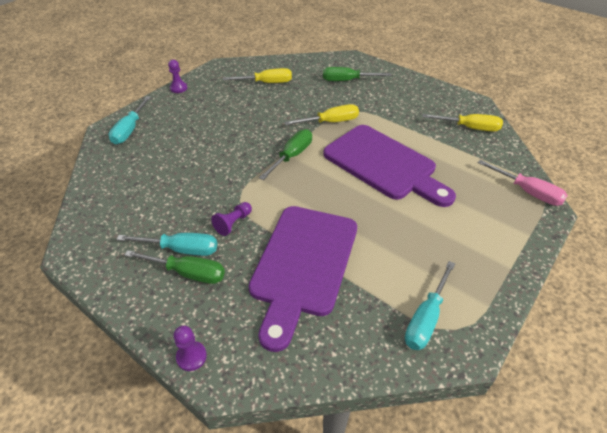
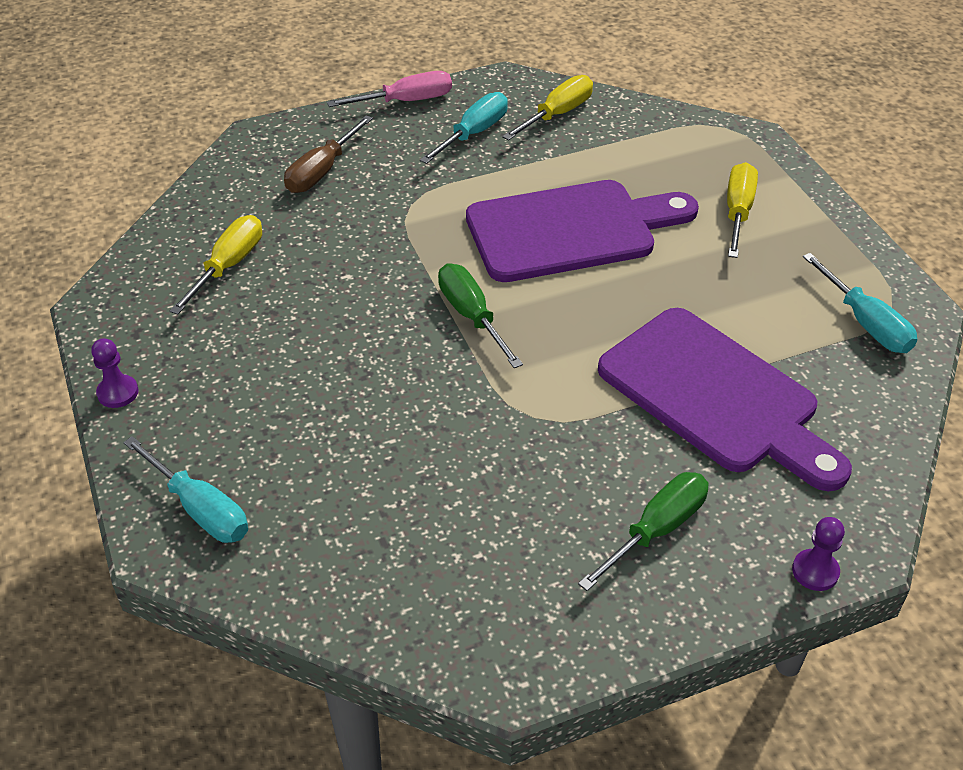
camera: 60 degrees left, 0 degrees up
(182, 249) = (601, 522): turquoise screwdriver -> turquoise screwdriver (474, 133)
(233, 223) = (582, 442): purple pawn -> none
(331, 122) = (421, 237): yellow screwdriver -> yellow screwdriver (738, 211)
(346, 80) = (321, 172): green screwdriver -> brown screwdriver
(528, 192) = (719, 136): pink screwdriver -> pink screwdriver (407, 101)

